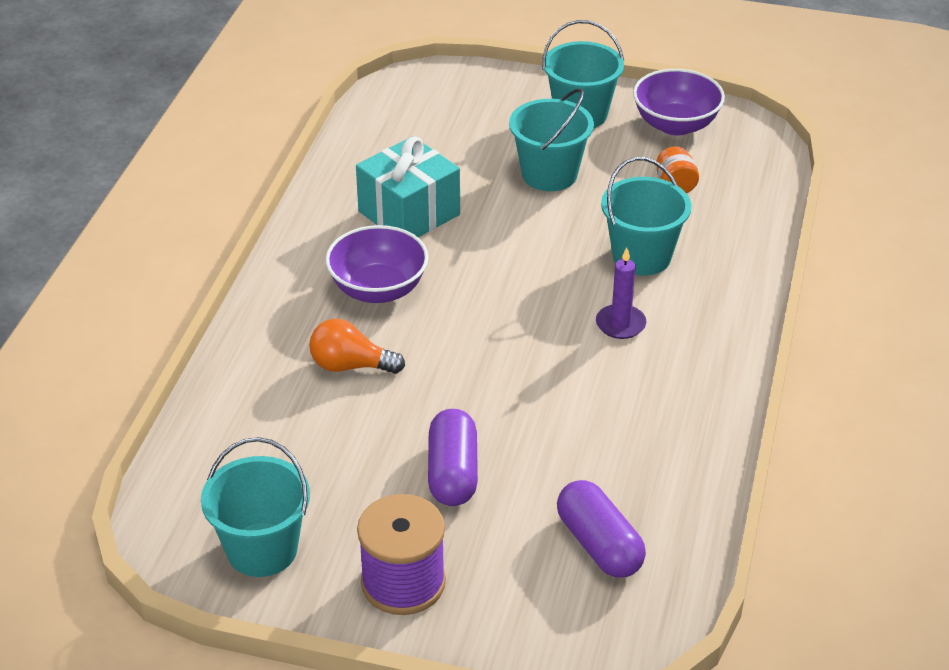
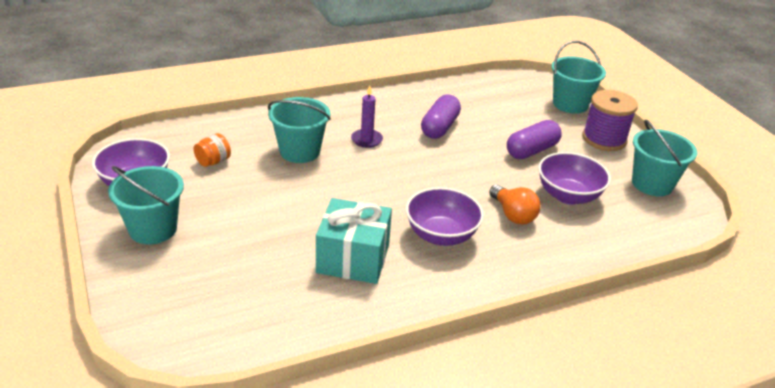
camera: 130 degrees left, 5 degrees down
(330, 441) = (568, 195): none -> purple bowl
(549, 174) = (246, 215): turquoise bucket -> turquoise bucket (570, 104)
(599, 545) = (512, 101): purple capsule -> purple capsule (439, 127)

